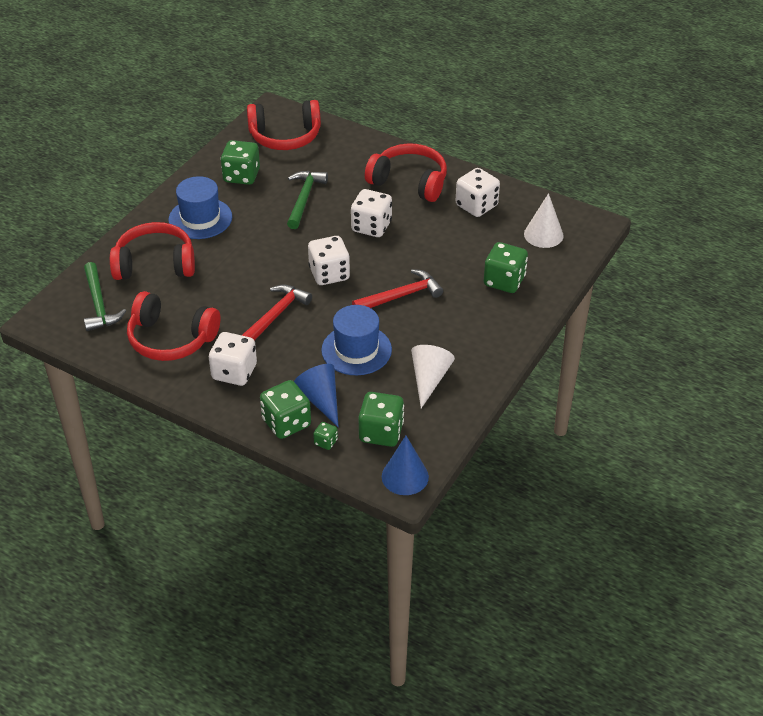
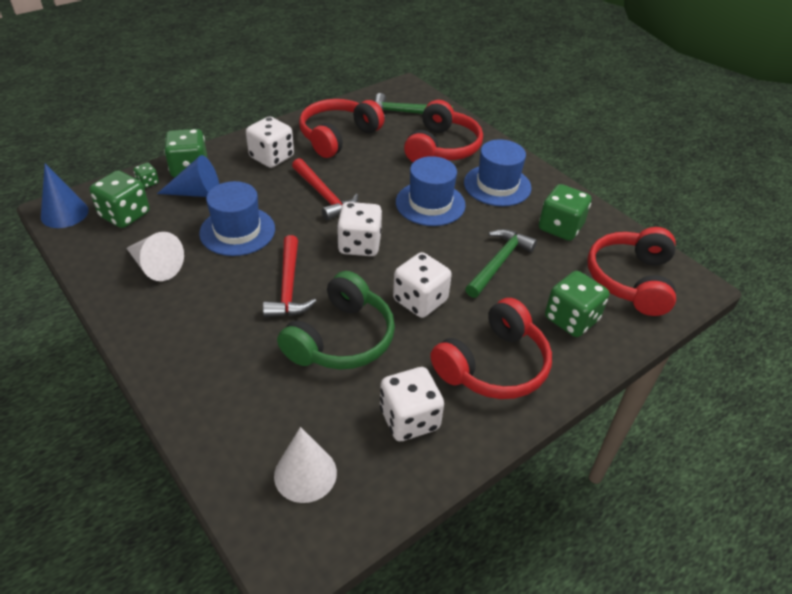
camera: 110 degrees right, 0 degrees up
(250, 250) = (430, 203): none -> blue hat
(304, 198) = (499, 262): green hammer -> green hammer turned 90 degrees counterclockwise
(433, 252) = (341, 339): none -> green headphones
(504, 281) = (246, 387): green dice -> green dice (571, 319)

